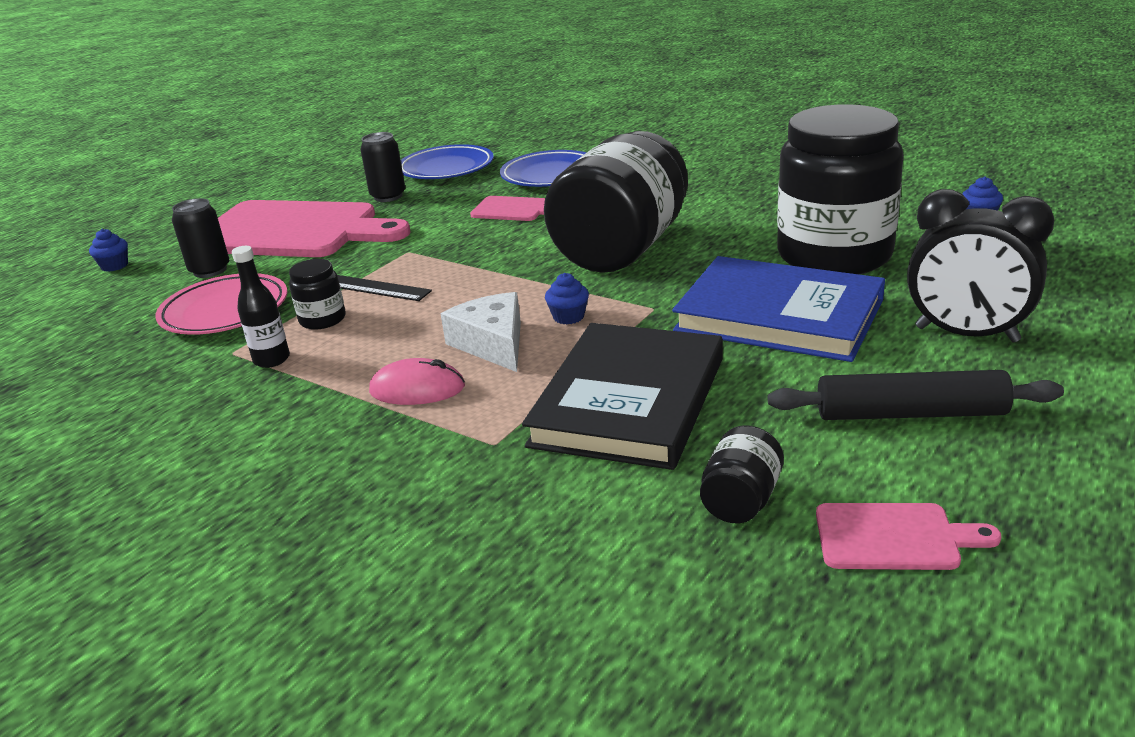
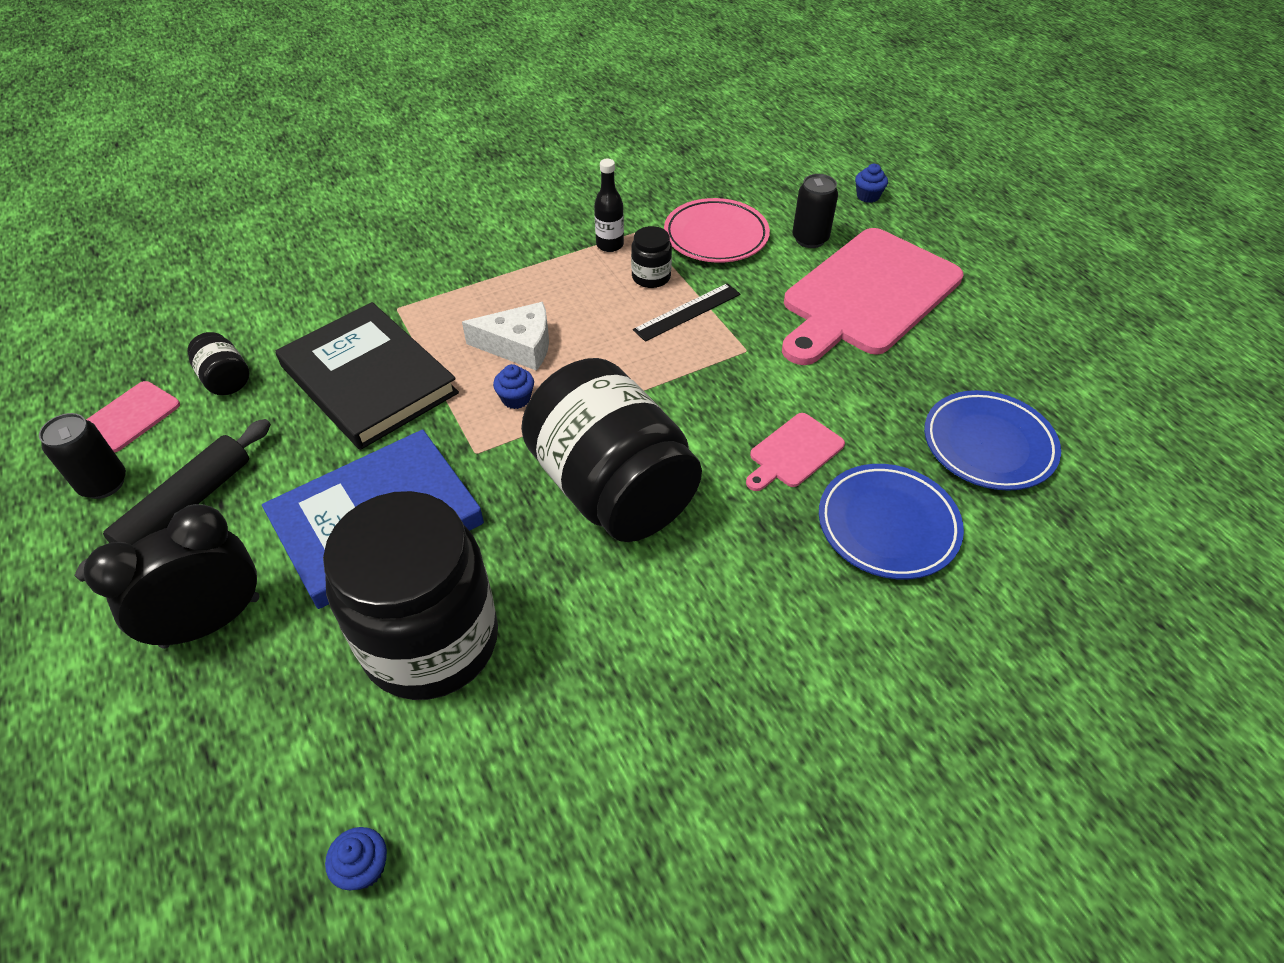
camera: 115 degrees right, 20 degrees up
(388, 196) = (920, 375): black can -> black can (104, 484)
(417, 389) = (496, 295): pink mouse -> none

